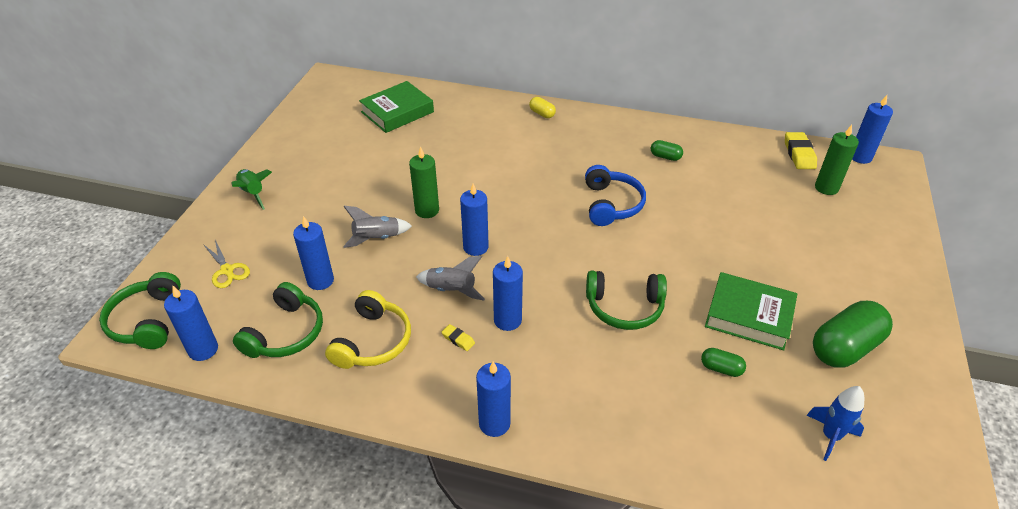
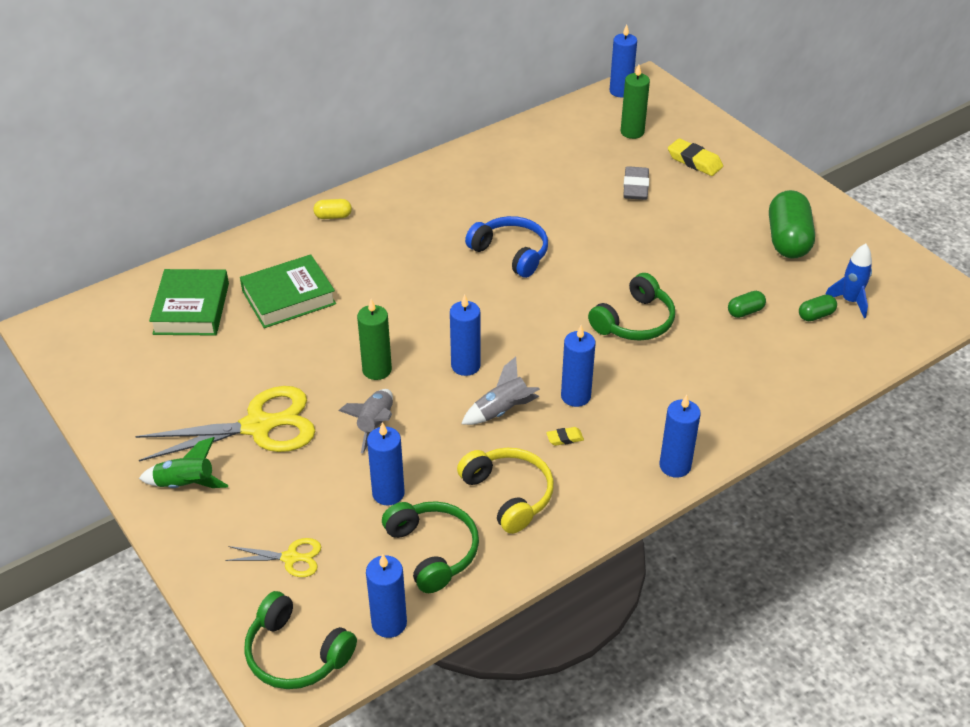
camera: 50 degrees left, 0 degrees up
(327, 192) = (258, 426): none -> yellow scissors
(665, 157) = (491, 185): green capsule -> green capsule (816, 315)
(749, 316) = (712, 263): green book -> green book (288, 297)
(769, 224) = (635, 187): none -> grey eraser
(799, 154) = (579, 116): yellow eraser -> yellow eraser (694, 161)

